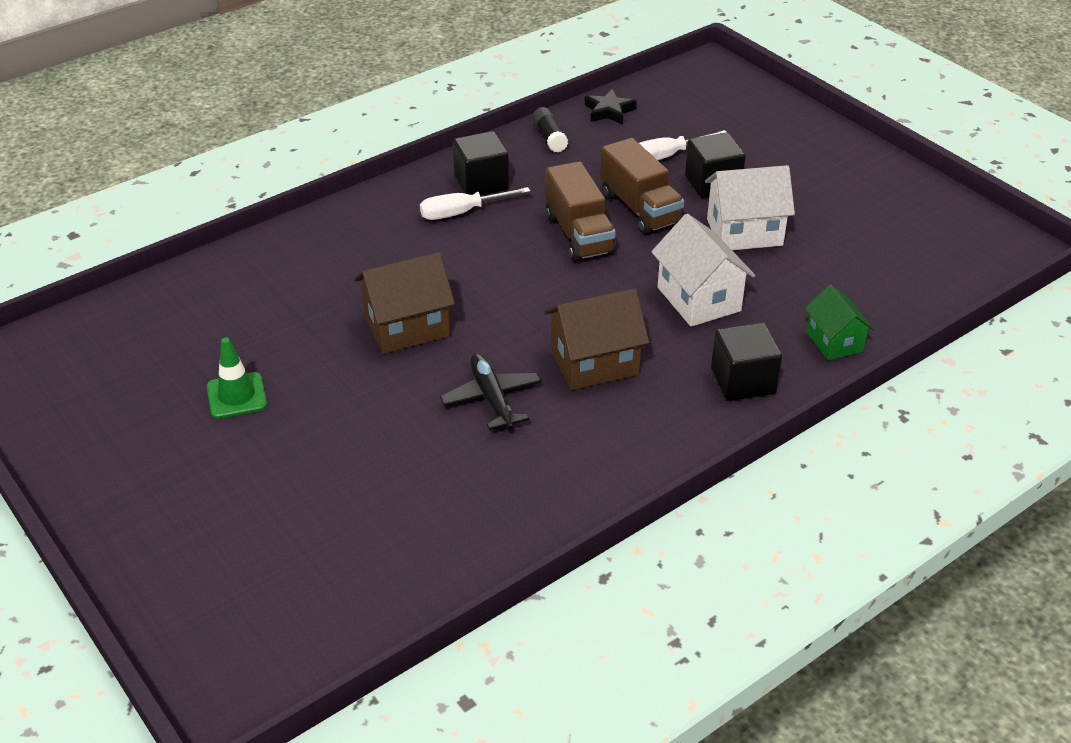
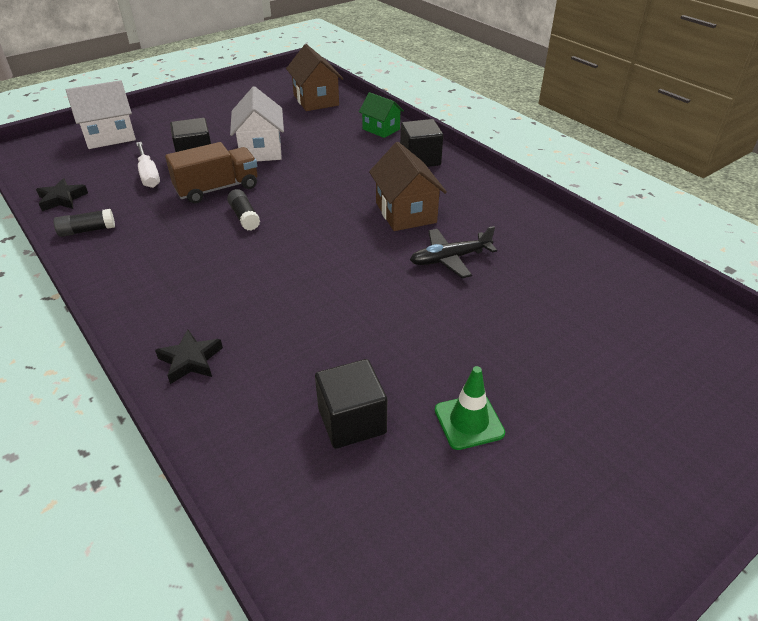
camera: 90 degrees left, 0 degrees up
(346, 227) = (190, 360): none -> black star
(407, 327) = (361, 308): brown house -> brown house (316, 100)
(461, 213) = (191, 280): white screwdriver -> none
(481, 183) = (145, 269): black cube -> black cube (352, 421)
(579, 234) = (244, 217): brown truck -> black glue stick
(699, 299) = (335, 170): white house -> white house (110, 136)
(834, 342) = (381, 129): green house -> green house turned 60 degrees clockwise

